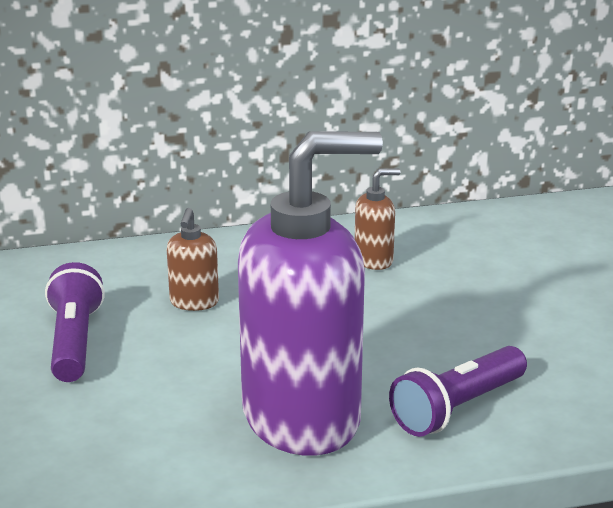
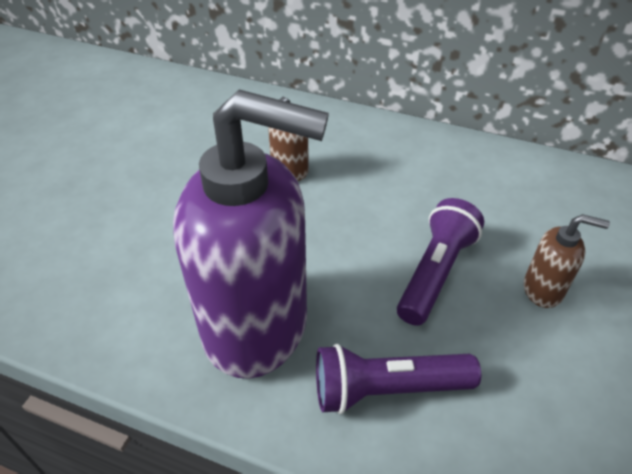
camera: 35 degrees right, 20 degrees up
(74, 342) = (182, 170): purple flashlight -> purple flashlight (435, 272)
(374, 260) = (461, 189): brown soap dispenser -> brown soap dispenser (543, 290)

